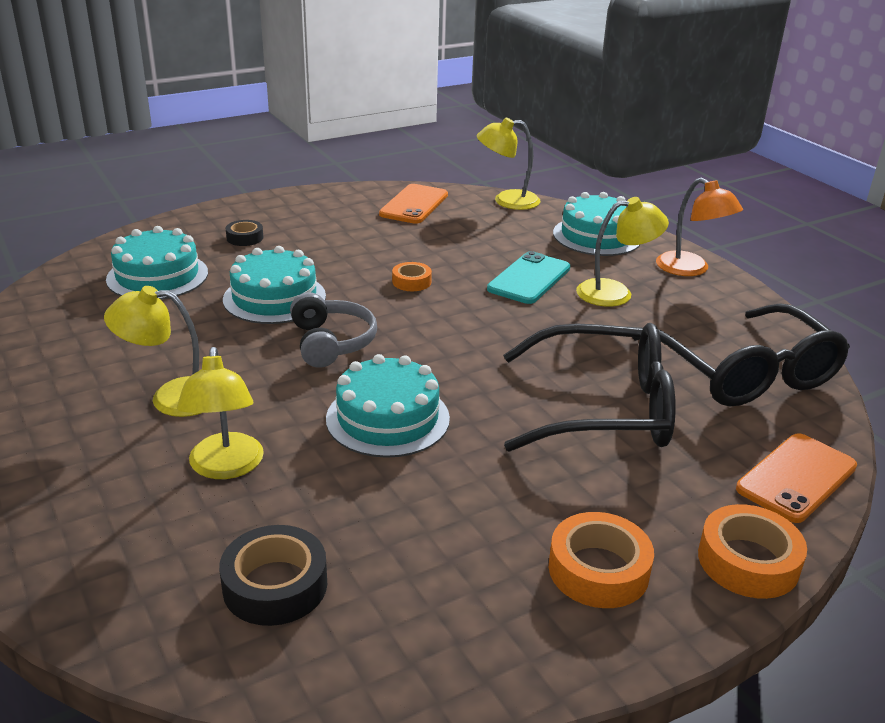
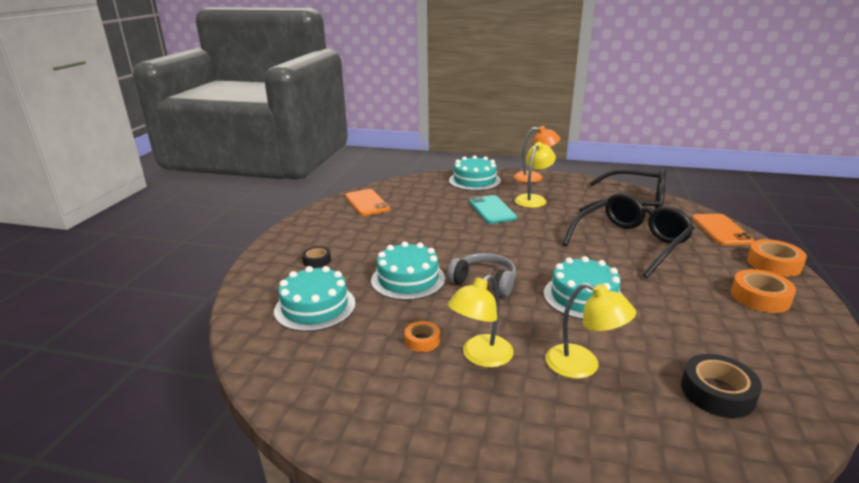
camera: 45 degrees left, 5 degrees down
(411, 282) = (451, 236): orange tape -> orange tape (422, 340)
(507, 201) = (405, 182): yellow lamp -> none

